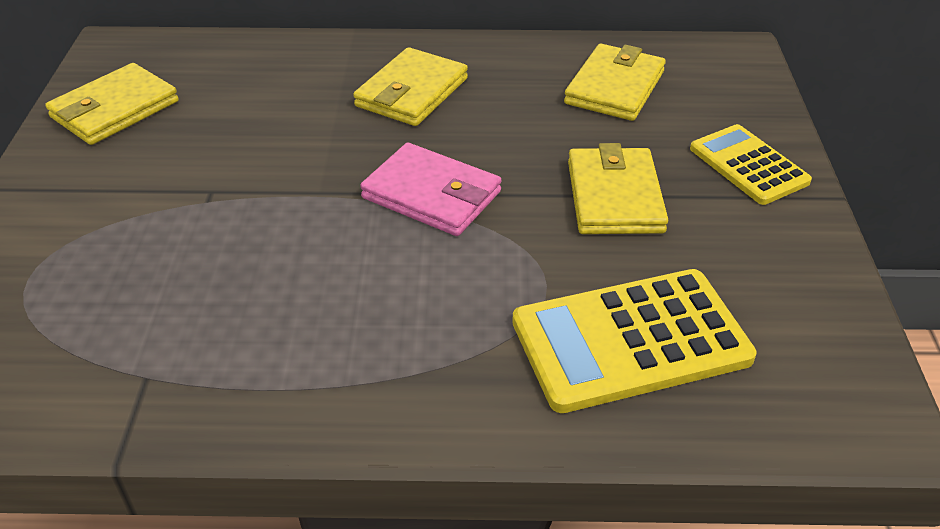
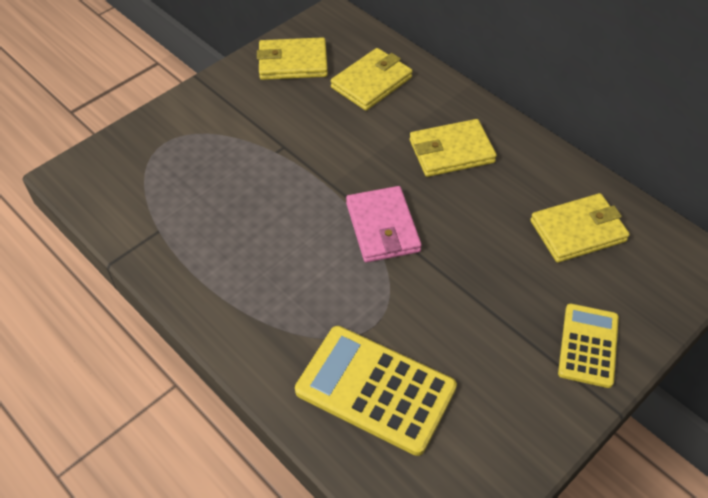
camera: 45 degrees right, 10 degrees up
(615, 197) = (478, 303): yellow wallet -> yellow wallet (371, 82)

